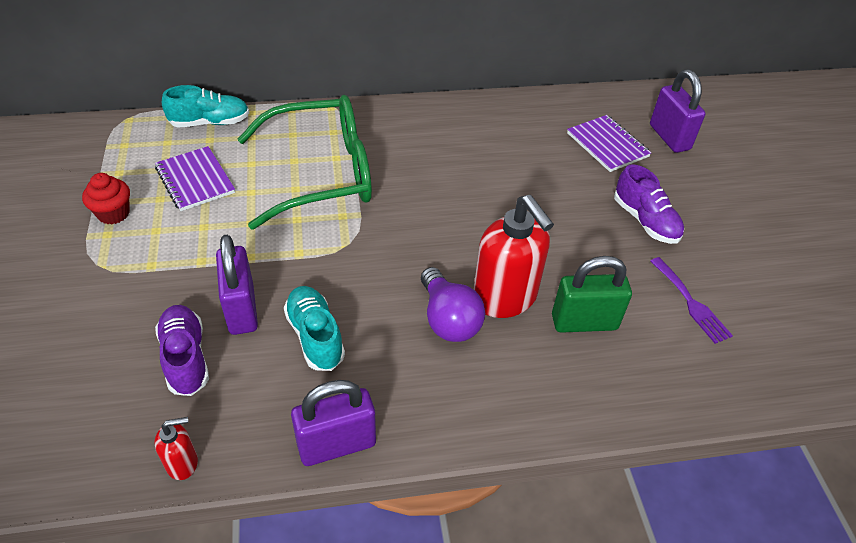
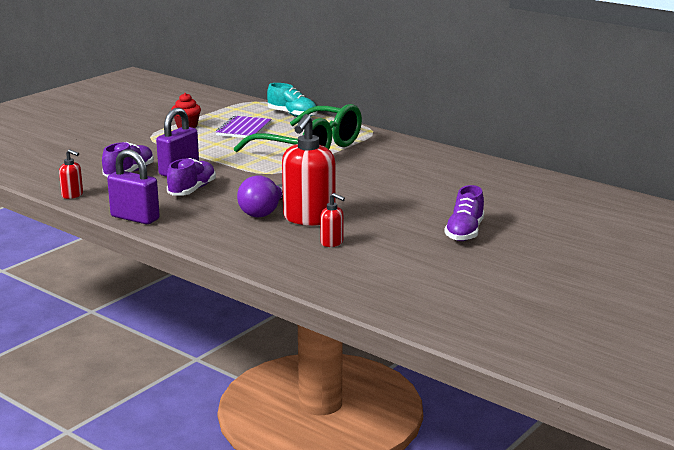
camera: 50 degrees right, 25 degrees down
(315, 336) = (192, 190): turquoise shoe -> purple shoe
(584, 322) = (332, 243): green padlock -> red soap dispenser
(607, 145) = (518, 200): purple notebook -> none
(669, 137) = (576, 214): purple padlock -> none
(691, 303) = (414, 265): purple fork -> none

